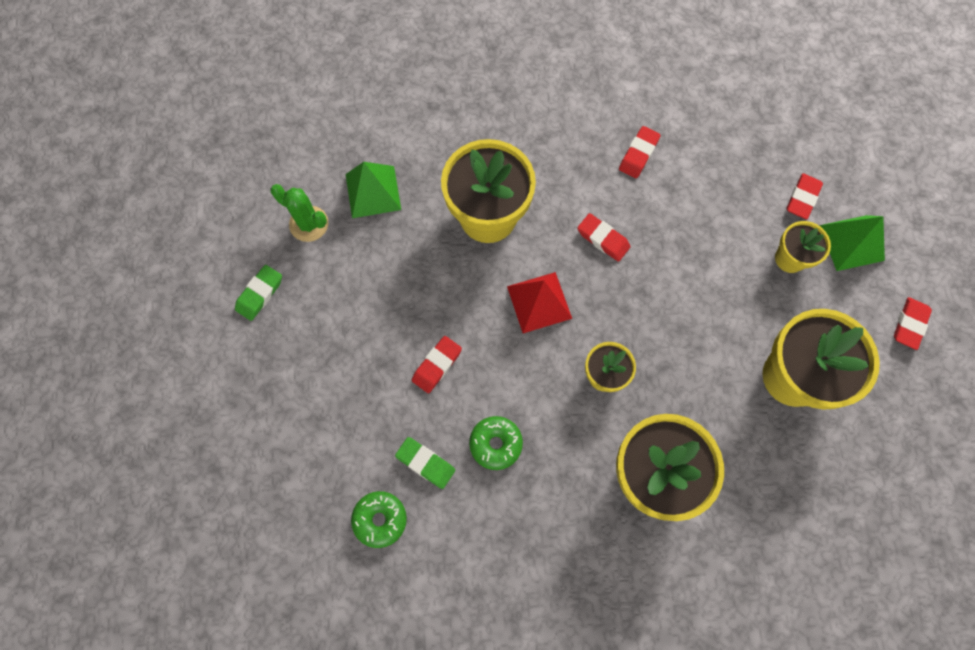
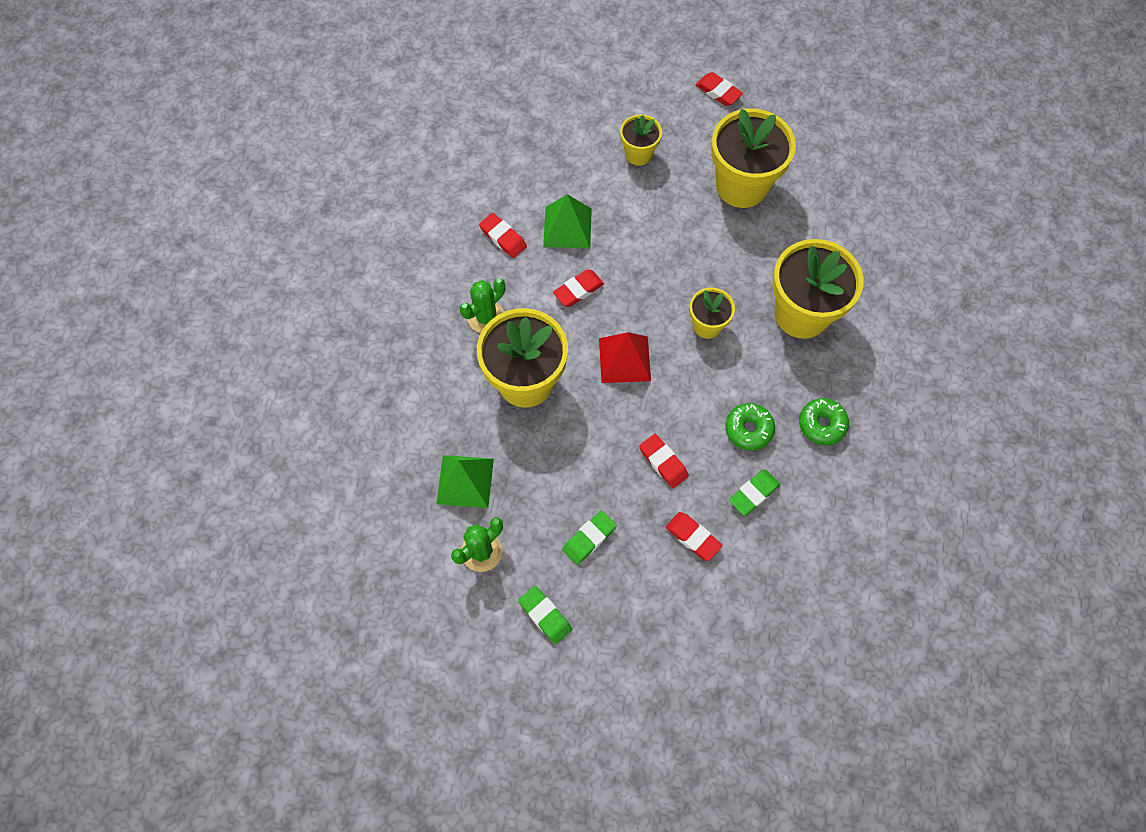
camera: 75 degrees left, 5 degrees down
(341, 314) = (589, 539): none -> green eraser
(380, 519) = (797, 545): green donut -> green donut (822, 424)
(545, 163) = (486, 317): none -> green cactus
(802, 198) = (586, 127): red eraser -> red eraser (693, 537)
(851, 243) = (637, 106): green pyramid -> green pyramid (567, 227)

